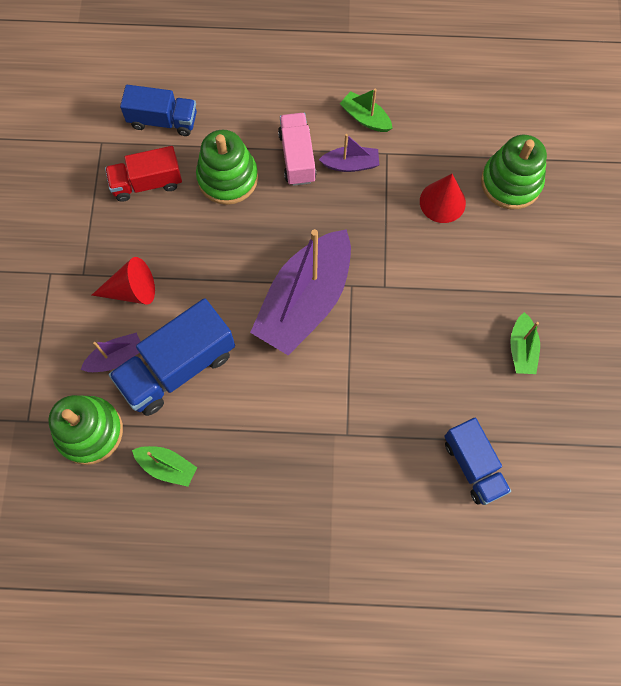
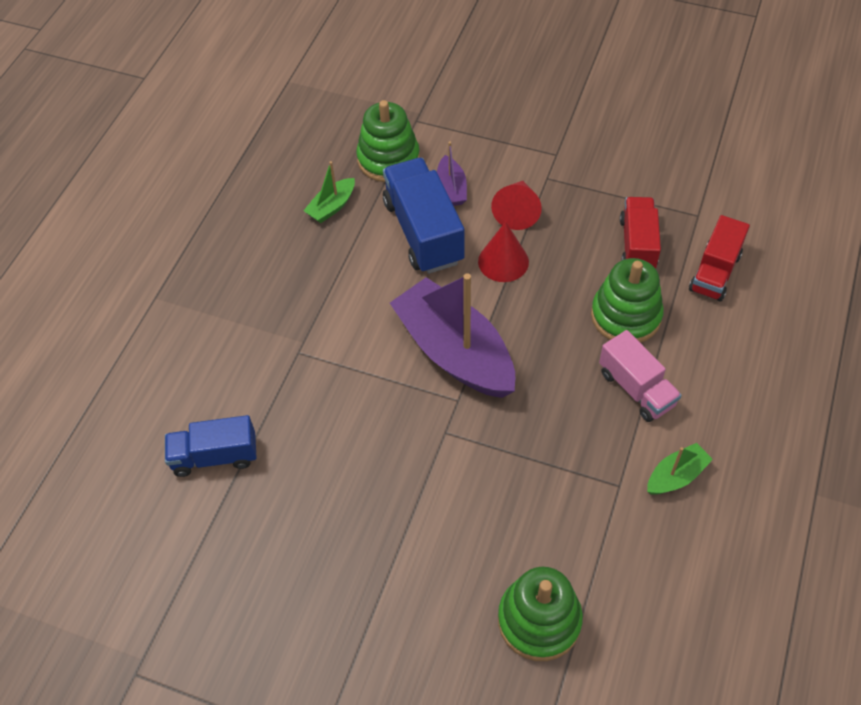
camera: 110 degrees right, 15 degrees down
(163, 120) = (714, 272): blue truck -> red truck
(297, 157) = (636, 388): pink truck -> pink truck turned 45 degrees clockwise
(350, 164) = (613, 441): purple boat -> none
(442, 202) = (534, 527): red cone -> red cone (503, 261)
(521, 349) = (318, 551): green boat -> none

